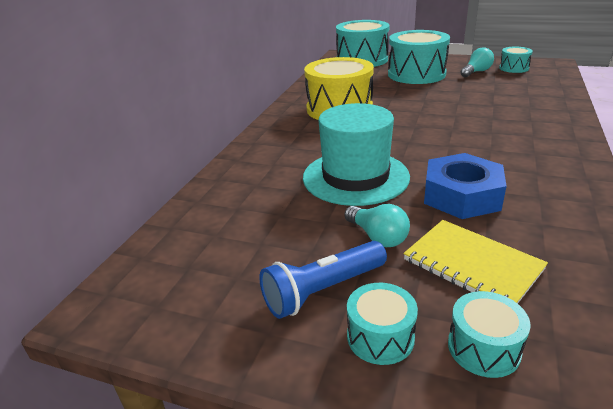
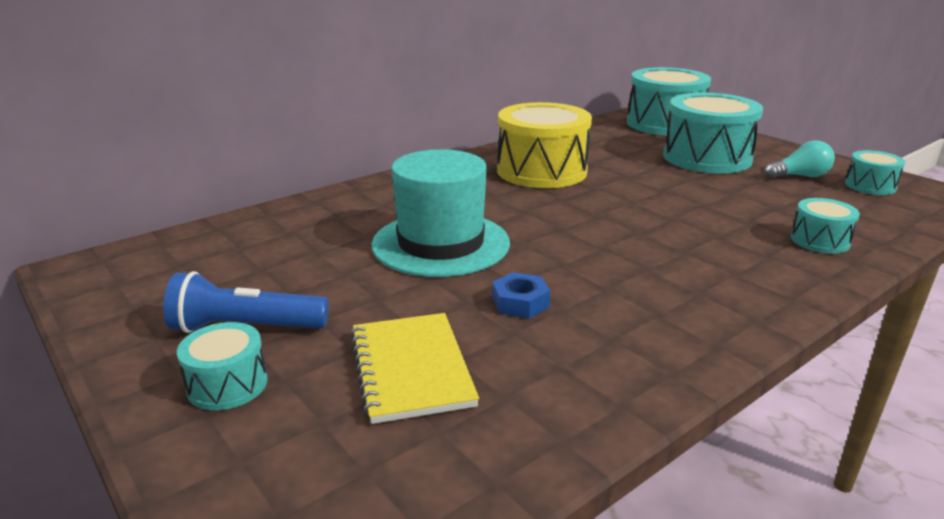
camera: 30 degrees right, 5 degrees down
(377, 237) = (366, 305): turquoise light bulb -> none
(461, 196) = (520, 302): blue nut -> blue nut, size x0.51
(483, 348) = (293, 438): turquoise drum -> turquoise drum (820, 240)

